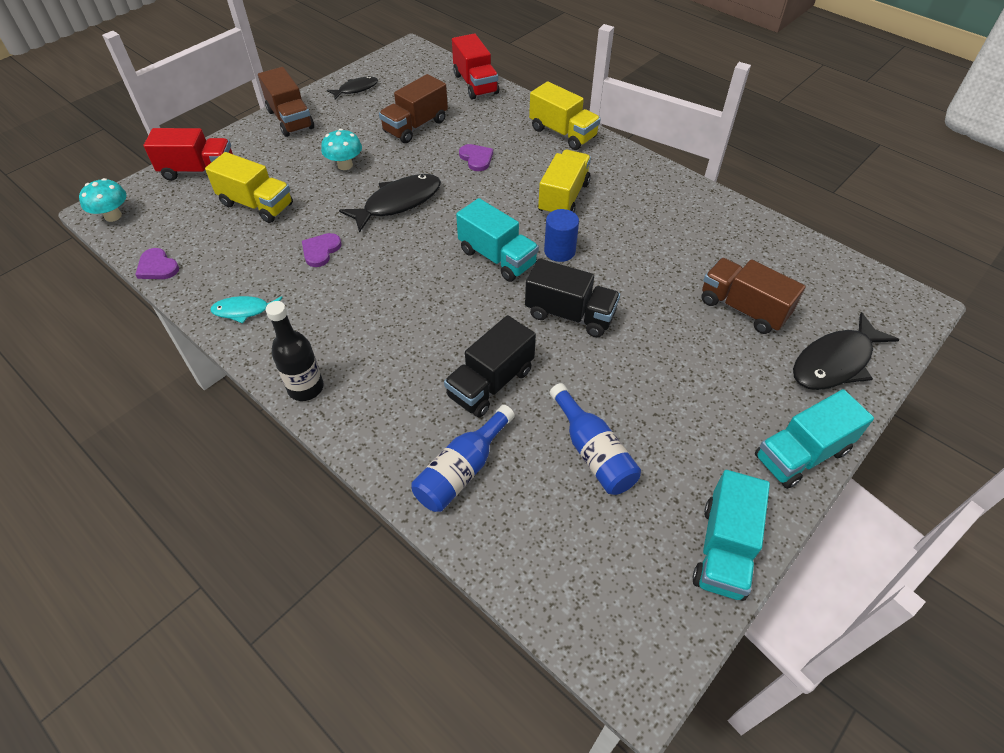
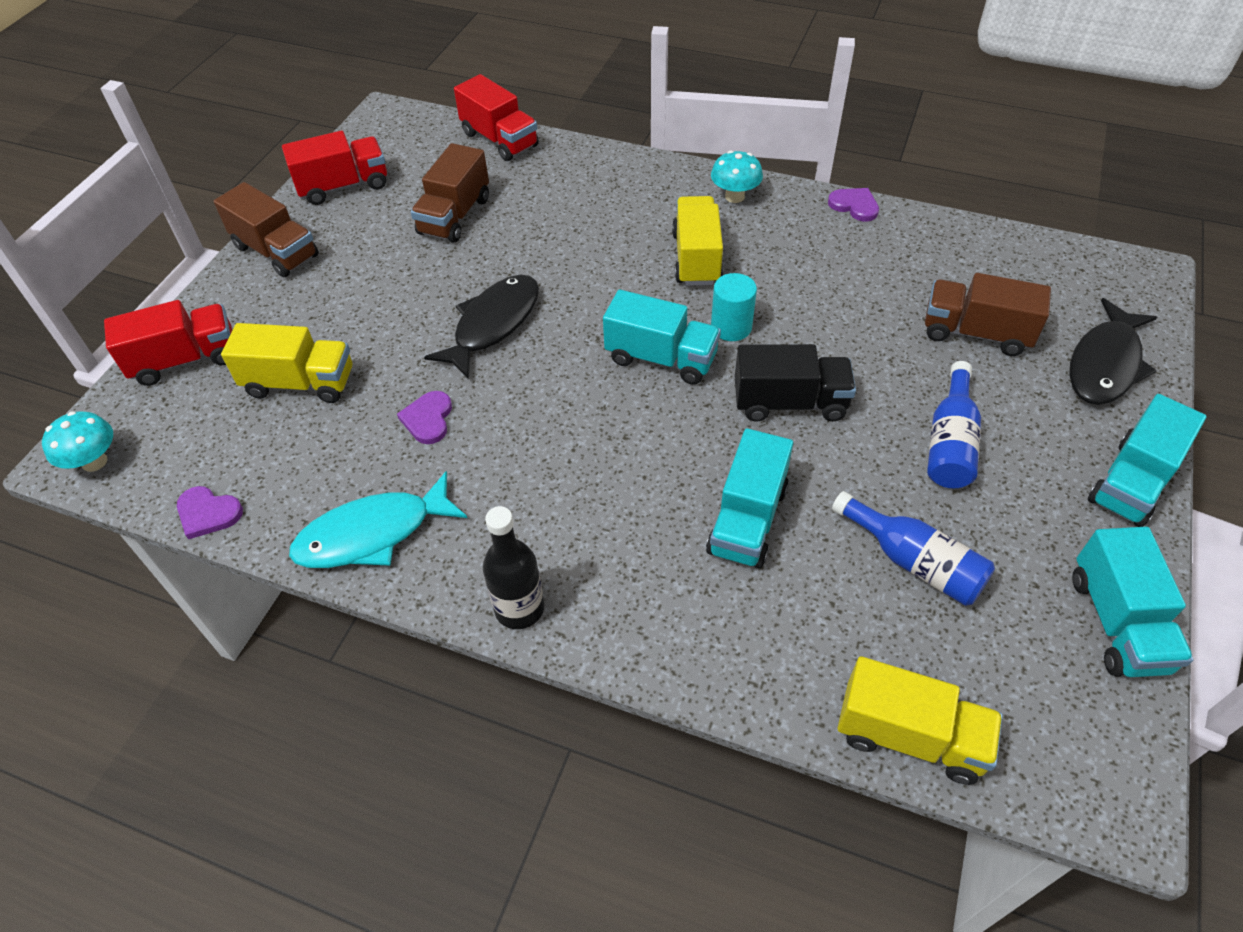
camera: 20 degrees left, 0 degrees up
(244, 311) = (372, 534): turquoise fish -> turquoise fish, size x1.74
(345, 165) = (391, 294): turquoise mushroom -> turquoise mushroom (734, 196)
(356, 89) = (343, 186): black fish -> red truck
(462, 470) = (778, 642): blue bottle -> blue bottle (950, 442)
(476, 158) = (559, 237): purple heart -> purple heart (854, 205)
(490, 383) = (747, 520): black truck -> turquoise truck
(559, 251) = (731, 327): blue cylinder -> turquoise cylinder
(562, 133) = (647, 176): yellow truck -> yellow truck (909, 736)

